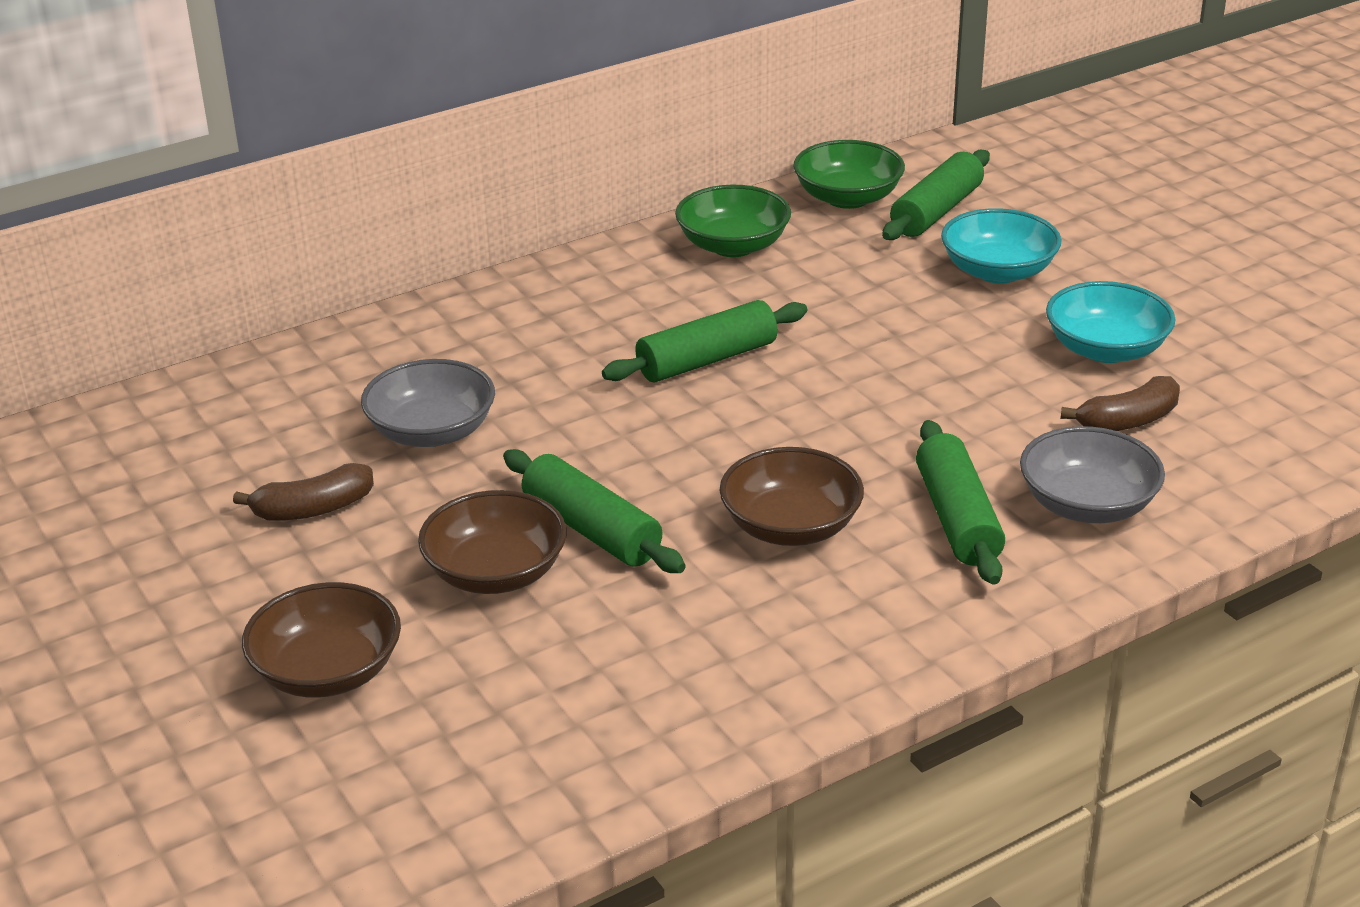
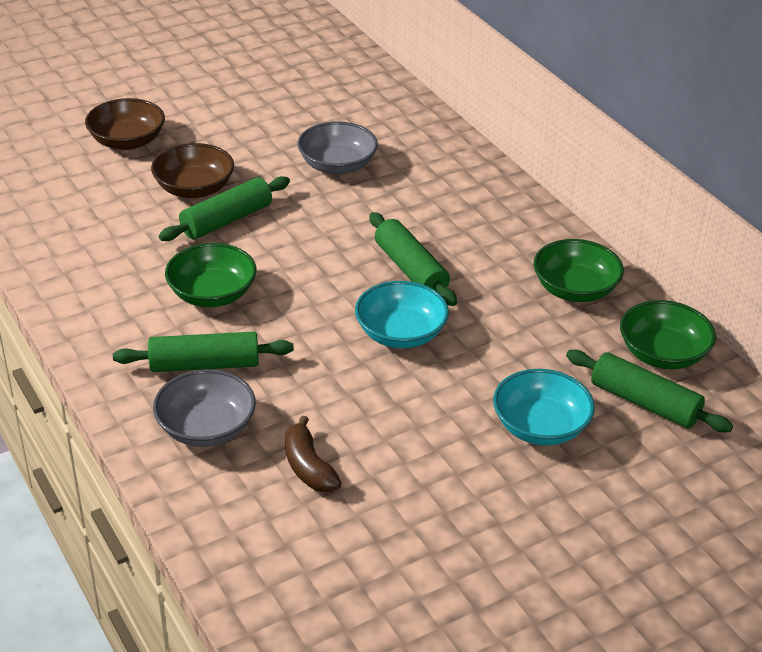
camera: 90 degrees right, 5 degrees up
(313, 509) = (266, 131): brown banana -> none
(790, 526) = (212, 294): brown bowl -> green bowl
(1105, 349) = (413, 472): turquoise bowl -> turquoise bowl (400, 333)

